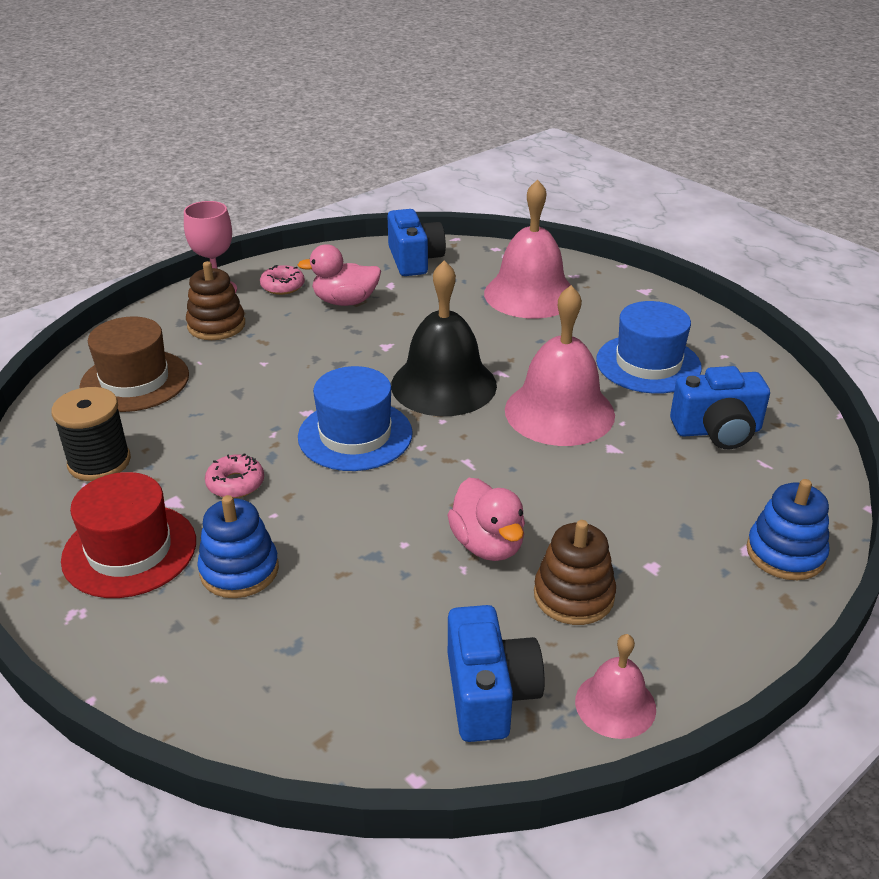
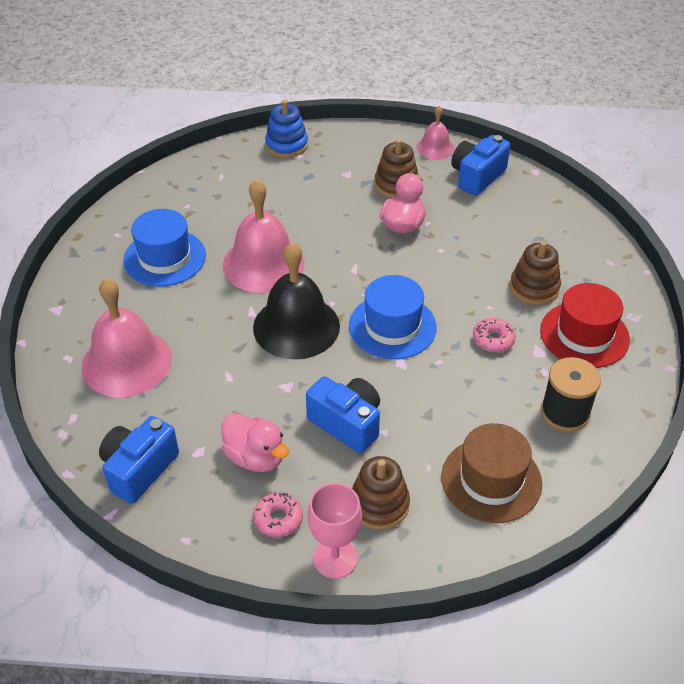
camera: 135 degrees left, 10 degrees up
(239, 570) = (534, 287): blue stacking toy -> brown stacking toy
(717, 431) = (209, 202): blue camera -> blue camera (347, 423)

